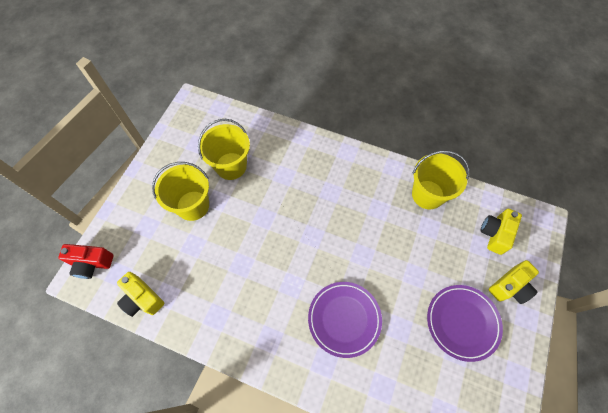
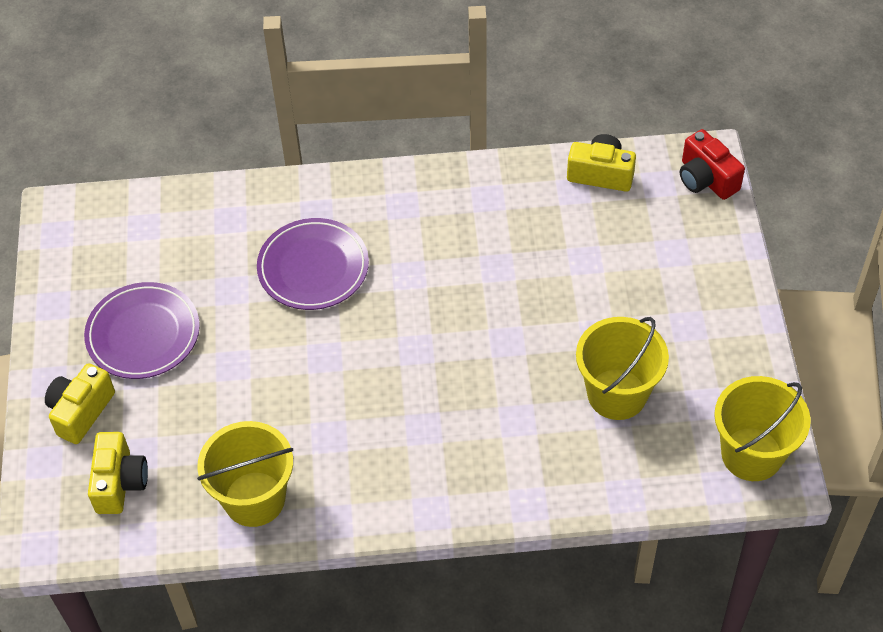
camera: 155 degrees right, 10 degrees down
(91, 263) = (706, 179): red camera -> red camera turned 105 degrees counterclockwise
(193, 205) = (629, 309): yellow bucket -> yellow bucket (751, 454)

